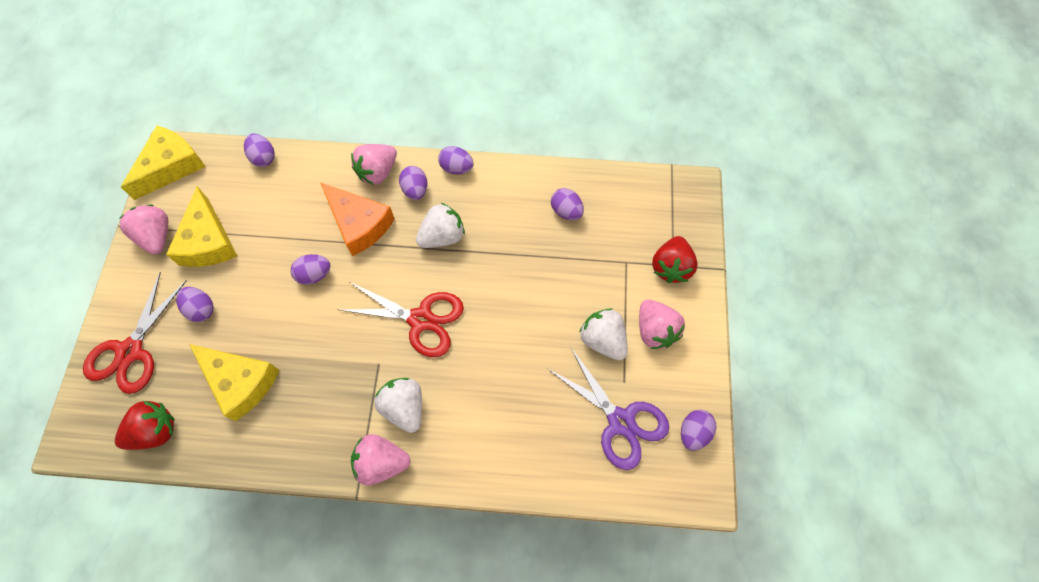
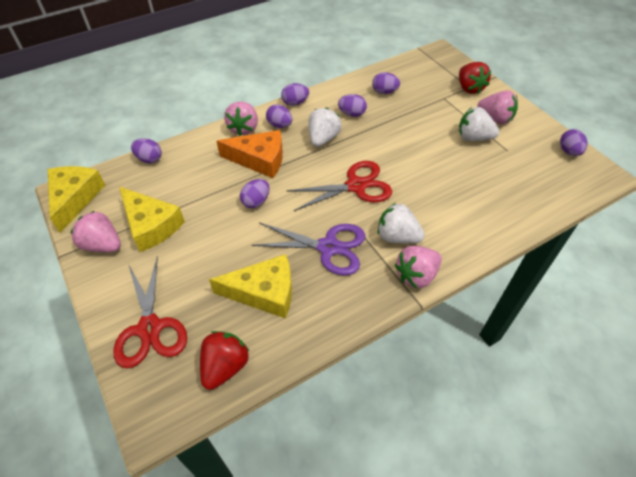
camera: 35 degrees left, 15 degrees down
(201, 309) = (186, 267): purple egg -> purple egg (352, 114)
(621, 422) = (528, 168): purple scissors -> purple scissors (328, 247)

